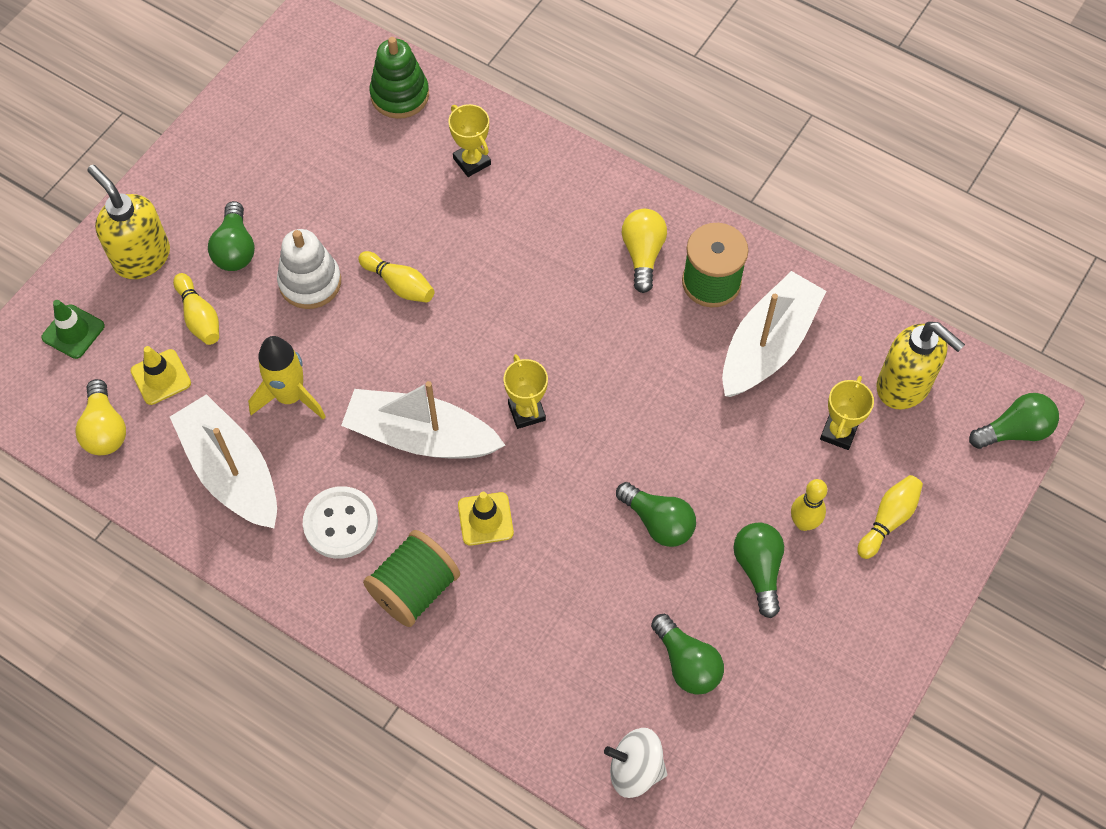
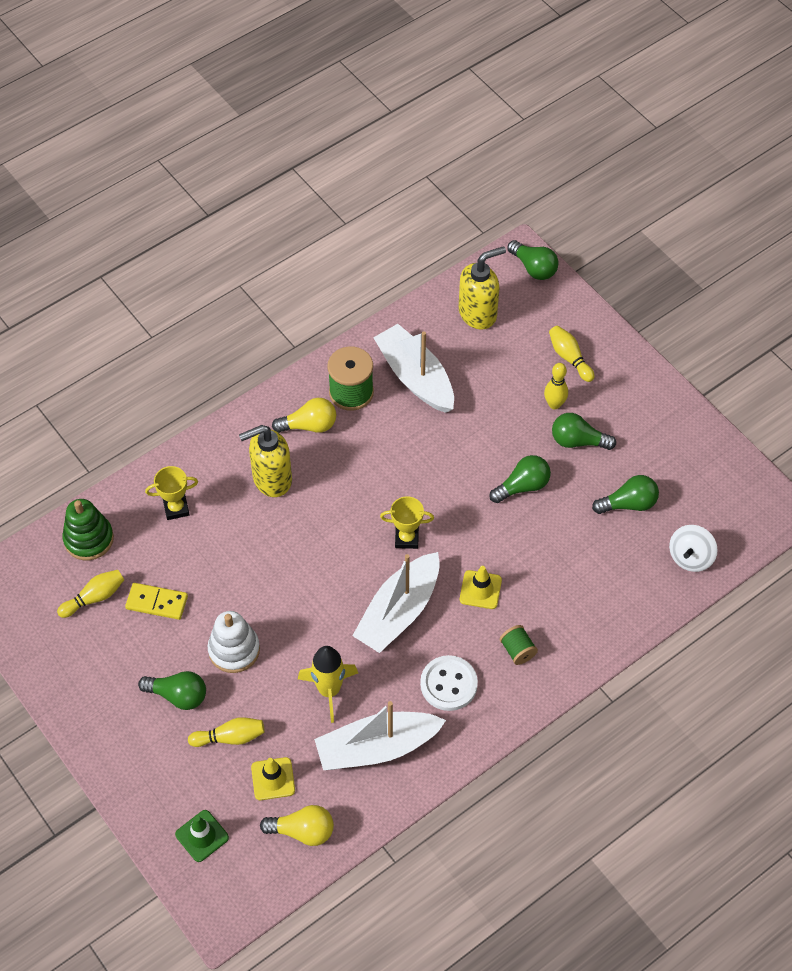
camera: 70 degrees left, 5 degrees down
(141, 257) = (154, 767): yellow soap dispenser -> yellow soap dispenser (271, 479)
(344, 187) = (157, 602): none -> yellow domino
(399, 284) = (264, 589): yellow bowling pin -> yellow bowling pin (94, 597)
(414, 589) = (517, 650): green spool -> green spool, size x0.56
(643, 254) = (309, 425): yellow light bulb -> yellow light bulb turned 150 degrees clockwise
(838, 432) = (497, 361): yellow trophy -> none
(1014, 431) = (534, 268): green light bulb -> green light bulb turned 135 degrees clockwise

